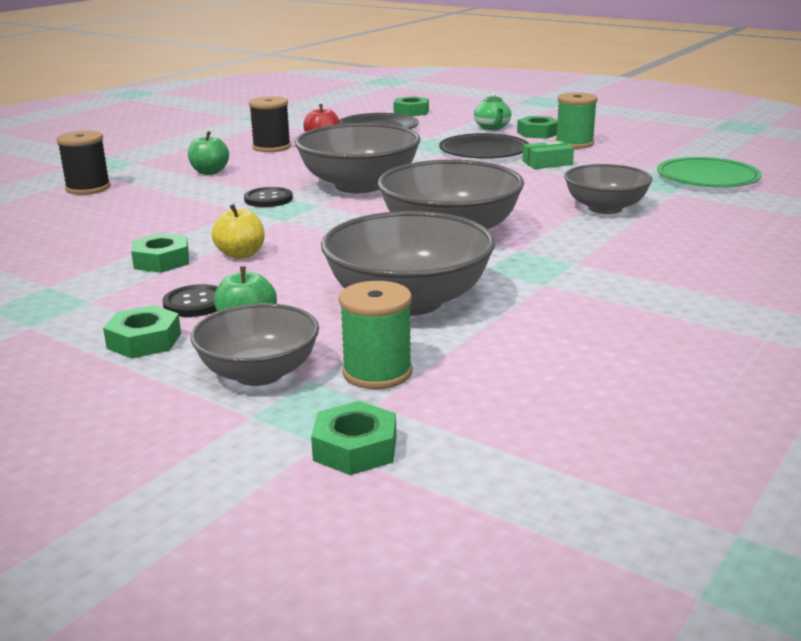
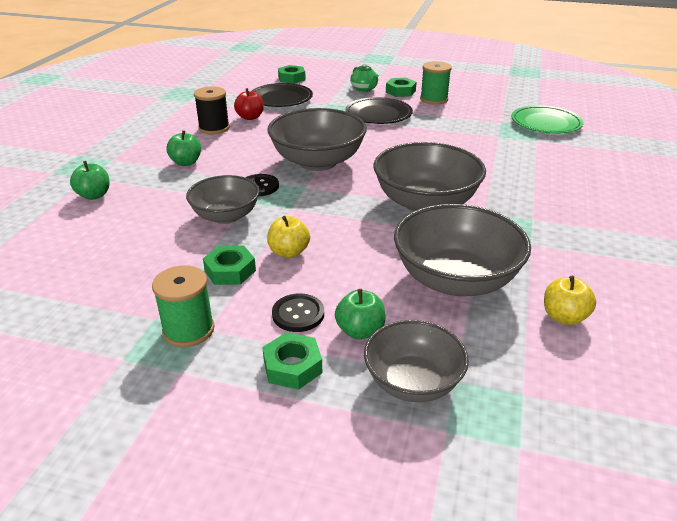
camera: 20 degrees left, 10 degrees up
(88, 188) = (94, 195): black spool -> green apple
(355, 448) = (549, 445): green nut -> none
(377, 372) = (496, 360): green spool -> green spool (188, 330)
(508, 351) = (564, 317): none -> yellow apple
(547, 163) = (432, 121): green box -> none
(605, 208) = (507, 161): grey bowl -> grey bowl (226, 216)

